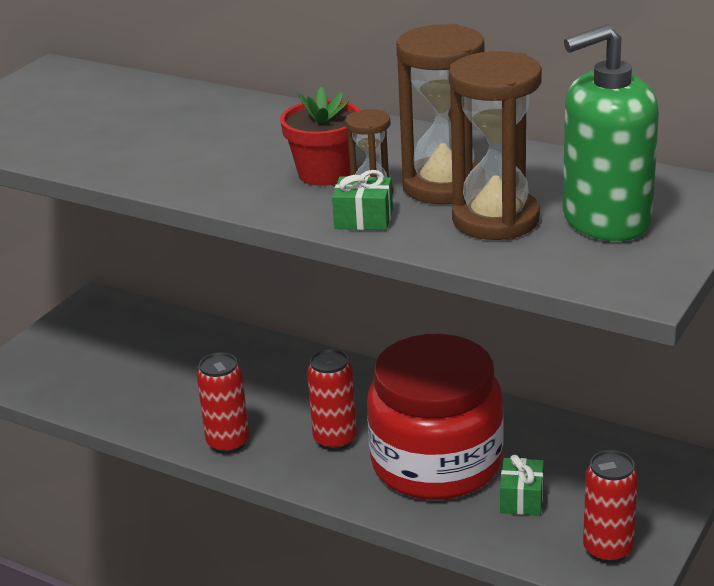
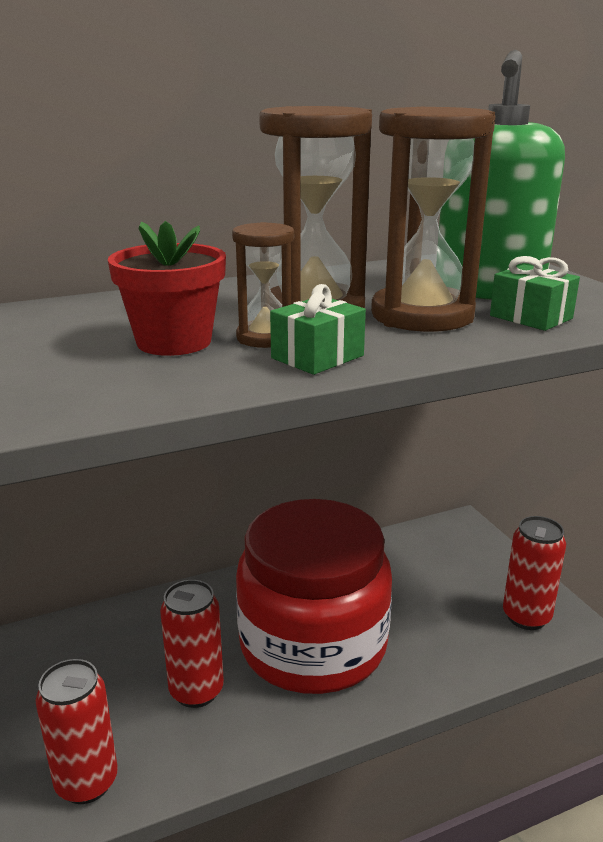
camera: 55 degrees left, 5 degrees down
(521, 499) = (417, 624): green gift -> green gift (531, 317)

